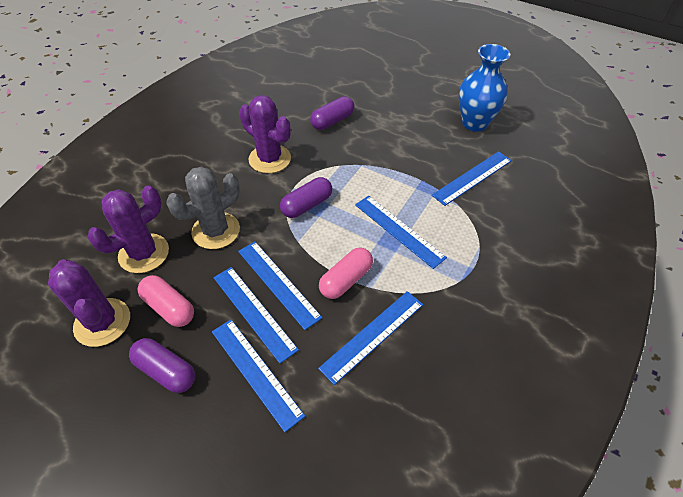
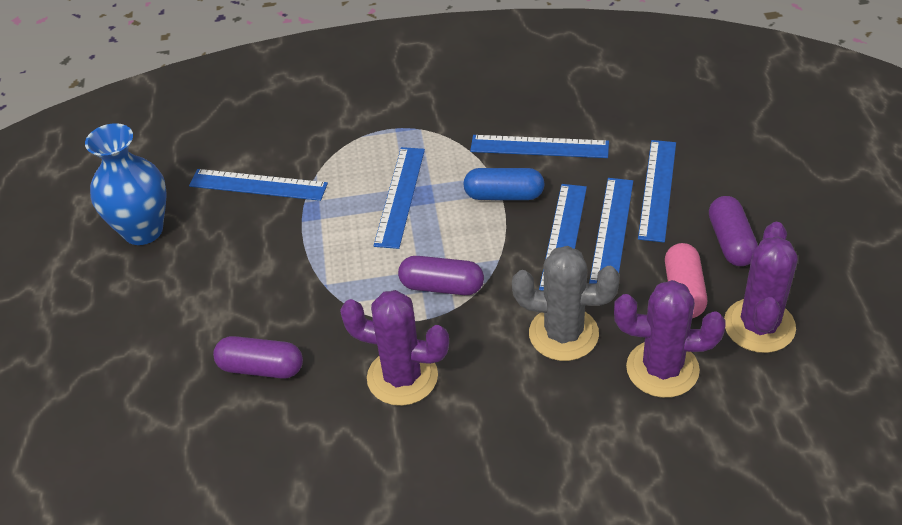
camera: 125 degrees left, 5 degrees down
(270, 159) = (402, 377): purple cactus -> purple cactus turned 75 degrees counterclockwise
(346, 280) = (504, 195): pink capsule -> blue capsule

